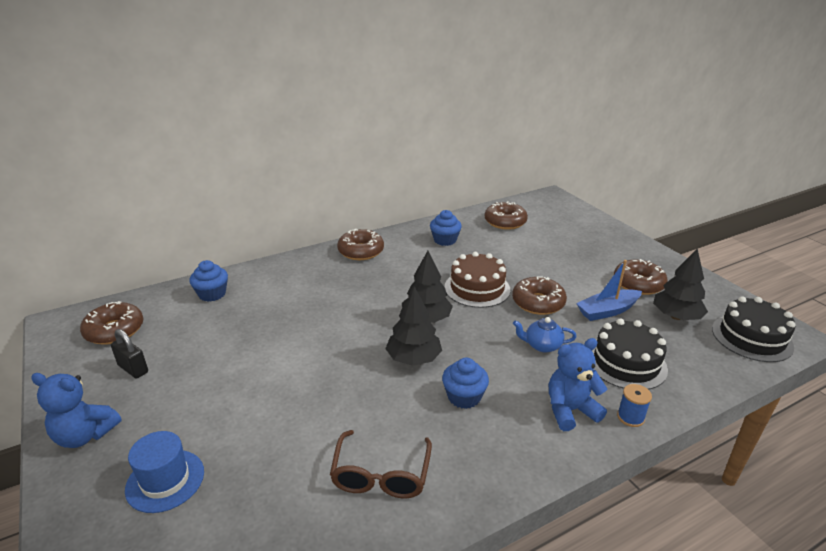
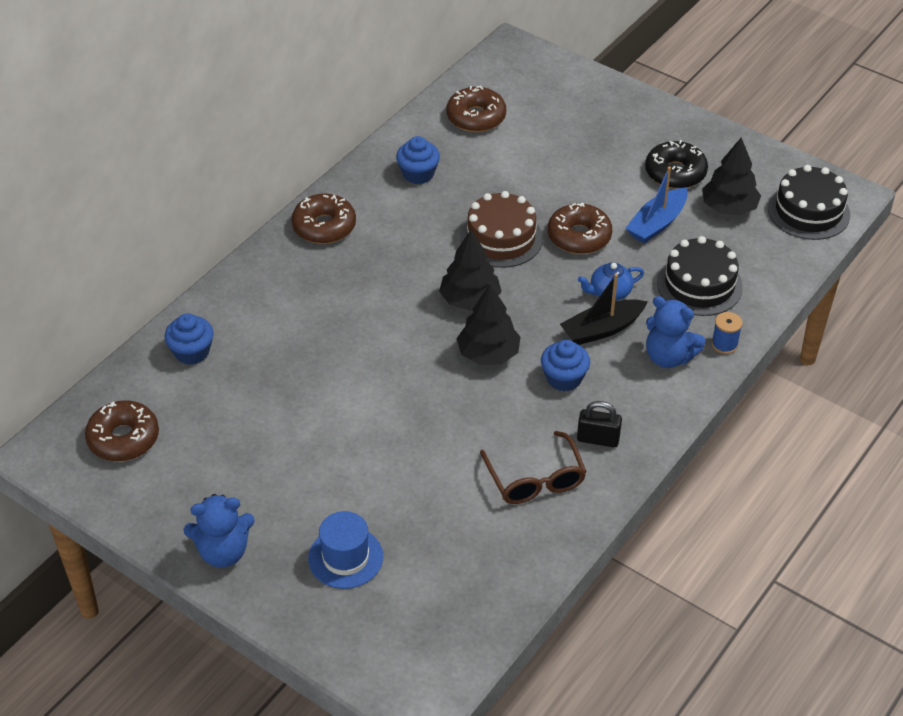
camera: 25 degrees left, 15 degrees up
(133, 369) = (197, 472): black padlock -> black padlock (598, 439)
(520, 370) = (602, 329): none -> black boat
(570, 410) = (668, 357): blue teddy bear -> blue teddy bear turned 105 degrees counterclockwise
(638, 284) = (675, 173): brown donut -> black donut

